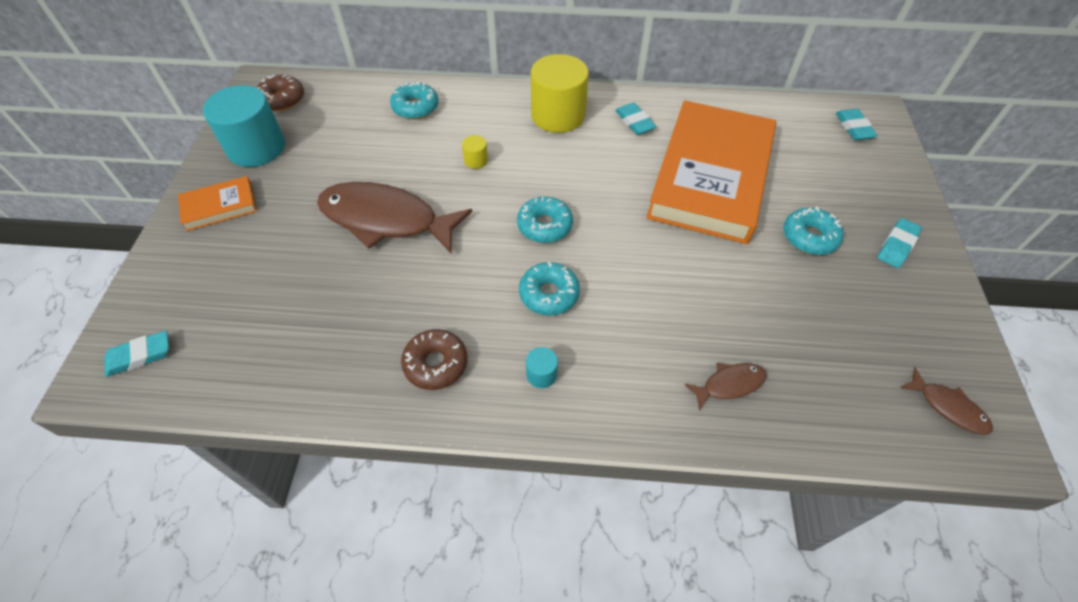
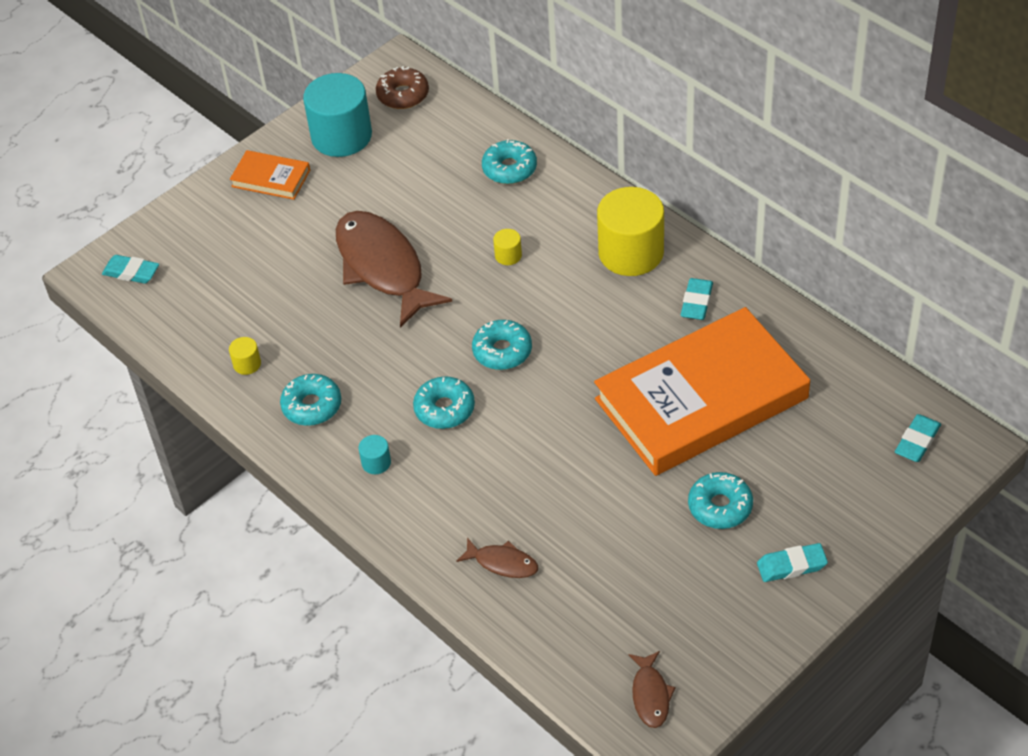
camera: 45 degrees right, 5 degrees down
(338, 366) = (247, 364): none -> yellow cylinder
(436, 364) = (312, 406): brown donut -> turquoise donut

